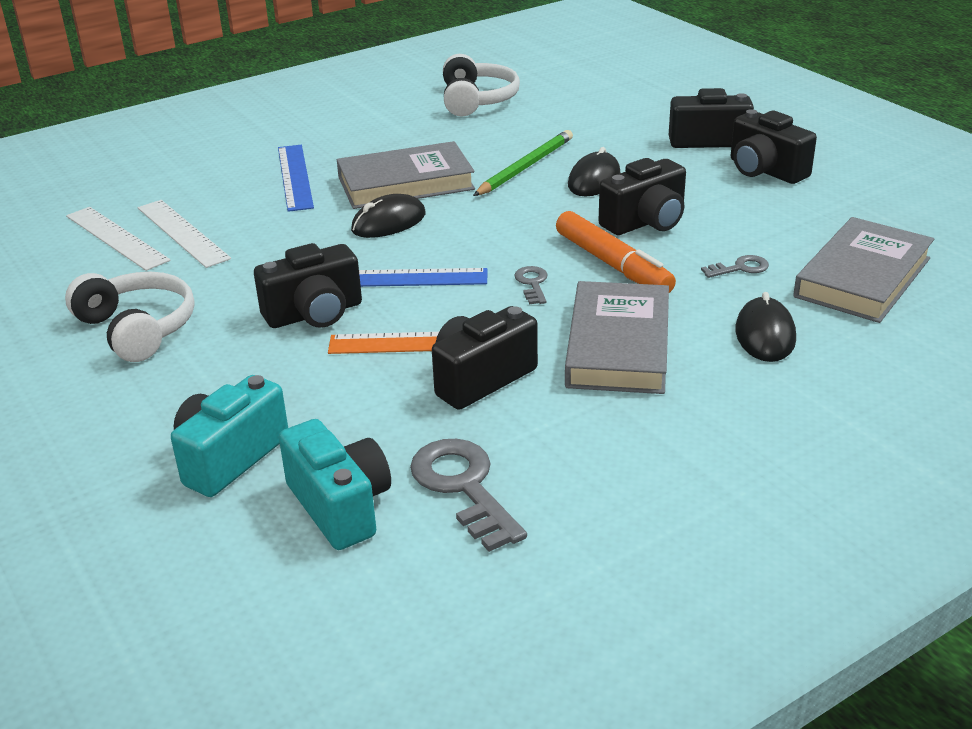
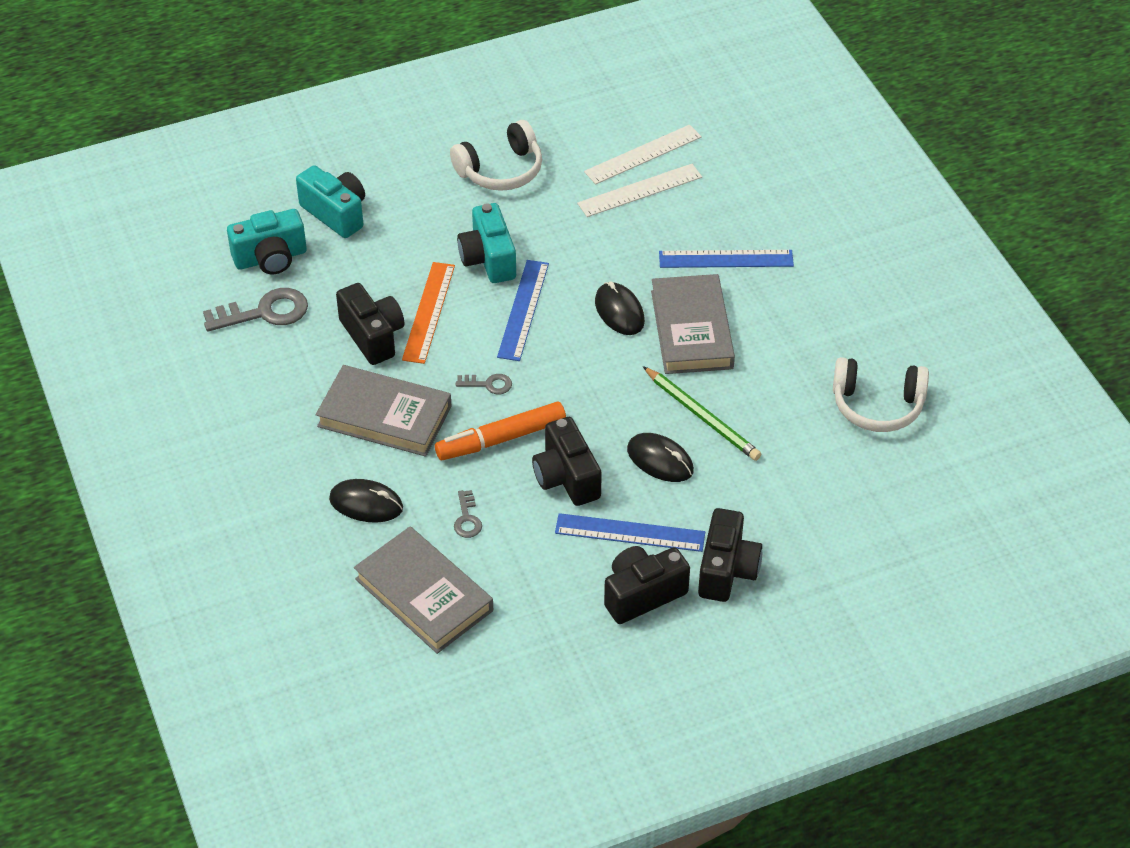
camera: 100 degrees right, 15 degrees up
(314, 314) = (488, 259): black camera -> turquoise camera
(695, 184) = (630, 533): none -> blue ruler

